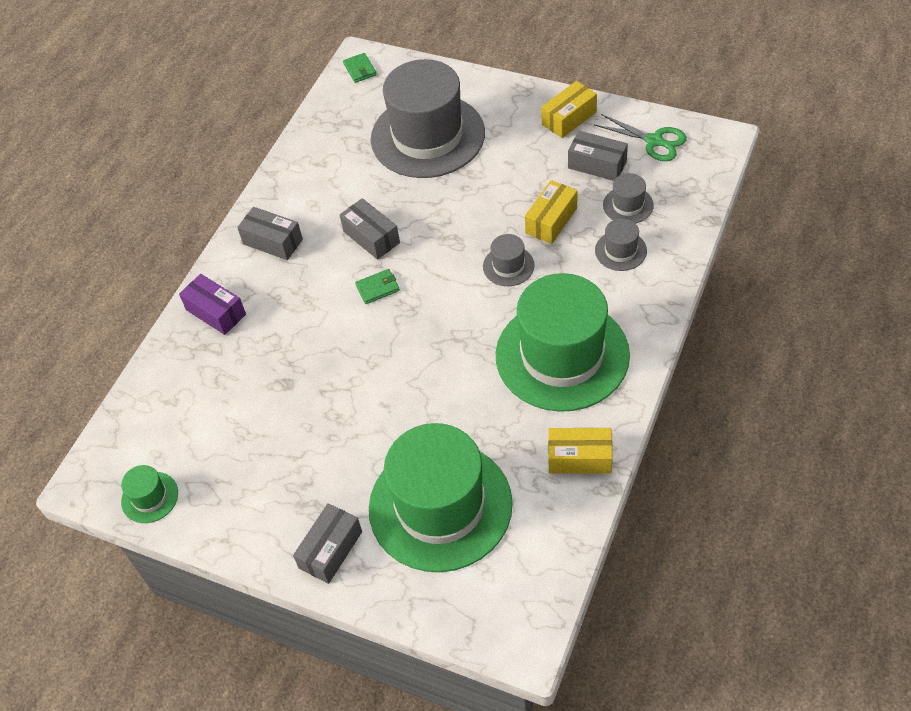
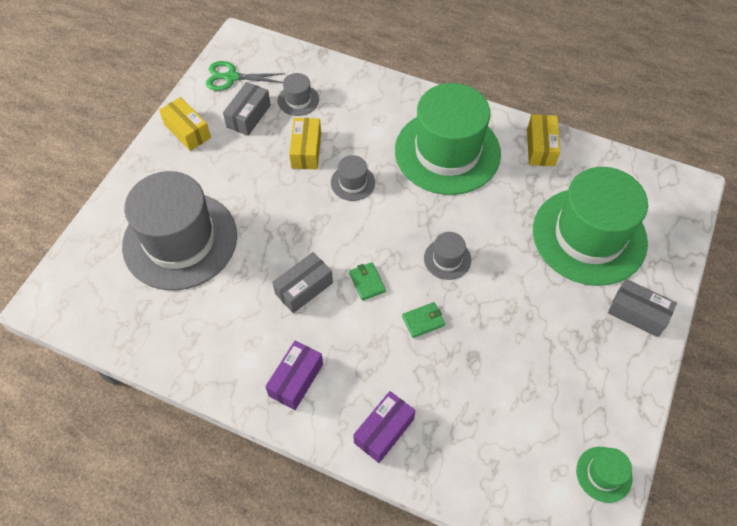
camera: 95 degrees left, 5 degrees up
(272, 242) = (296, 380): grey box -> purple box
(360, 69) = (60, 303): green wallet -> green wallet (423, 321)
(551, 220) = (306, 150): yellow box -> yellow box turned 60 degrees clockwise
(620, 251) = (346, 108): grey hat -> grey hat (447, 259)
(655, 141) = (231, 77): green scissors -> green scissors turned 120 degrees counterclockwise

